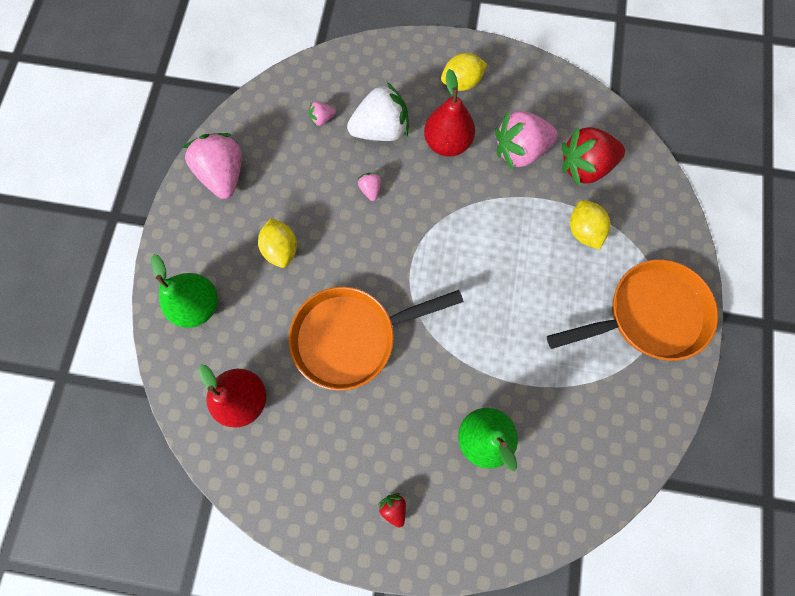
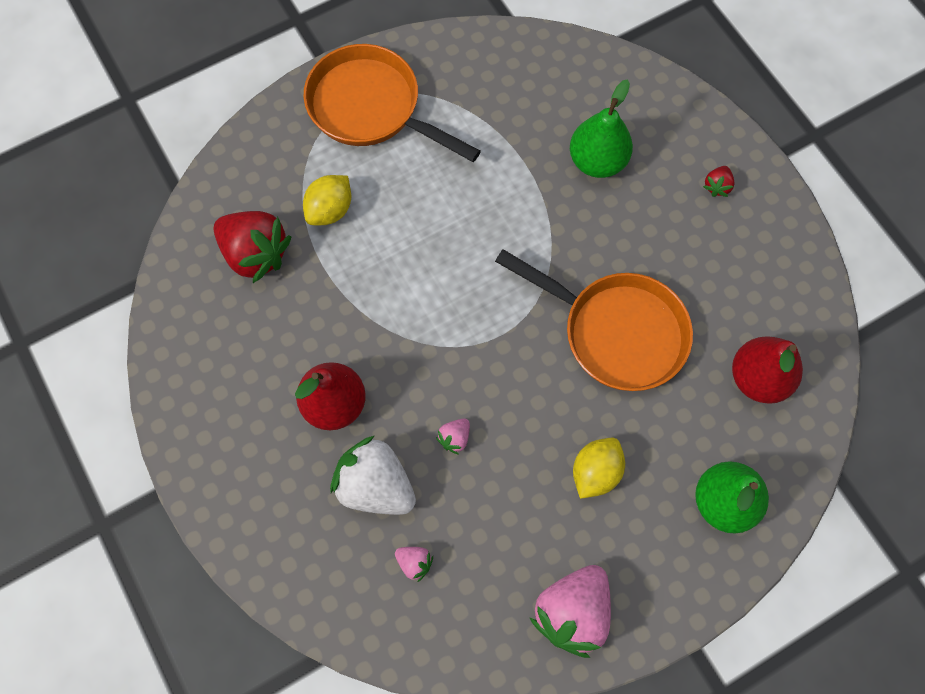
camera: 130 degrees left, 5 degrees down
(461, 83) = (245, 446): yellow lemon -> none
(520, 151) = (286, 326): pink strawberry -> none

